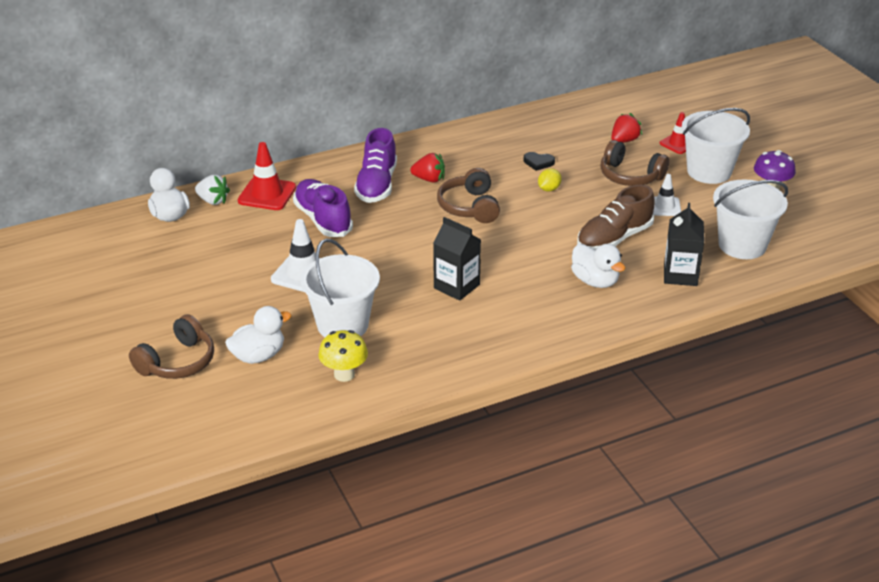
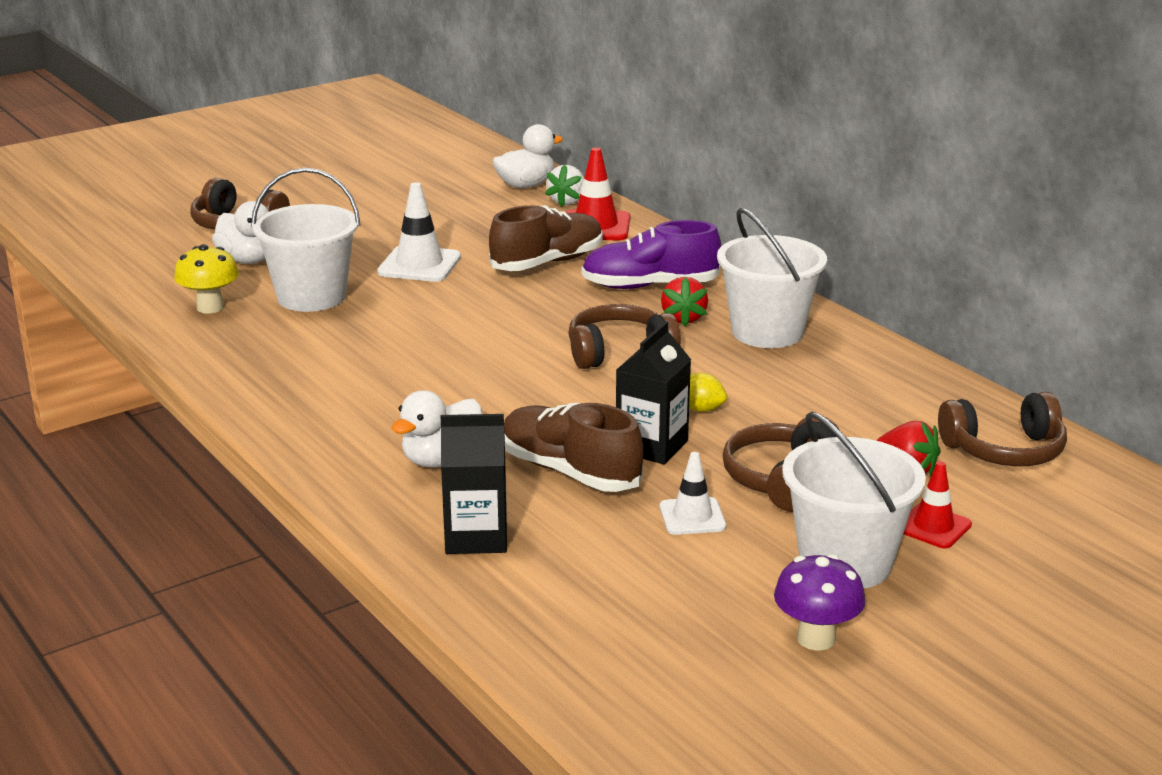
camera: 80 degrees right, 10 degrees down
(323, 220) = (547, 263): purple shoe -> brown shoe
(456, 286) = (408, 358): black carton -> black carton (651, 446)
(538, 162) = (780, 396): black heart -> none
(608, 112) = (1004, 450): none -> brown headphones
(742, 245) = (591, 602): white bucket -> white bucket (767, 332)

